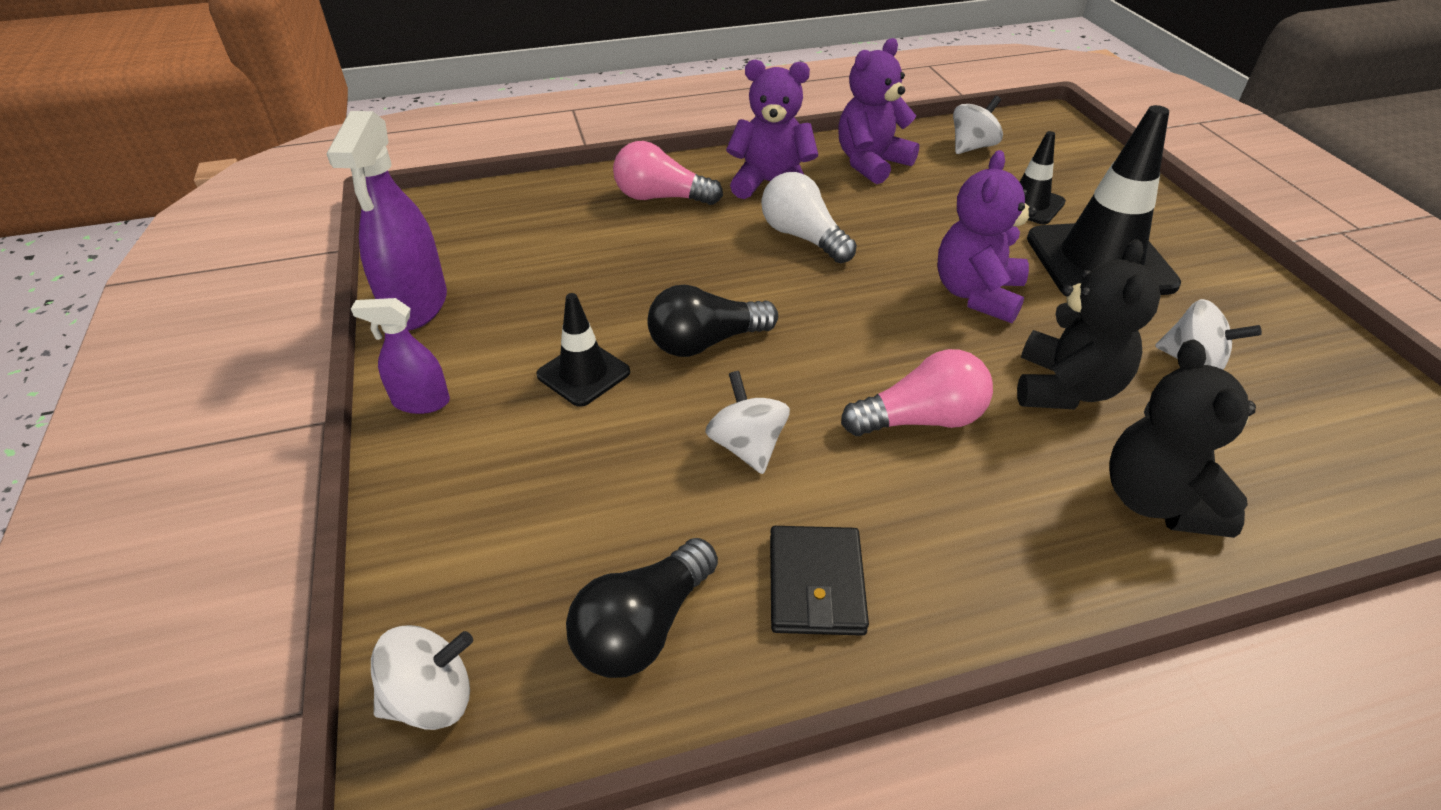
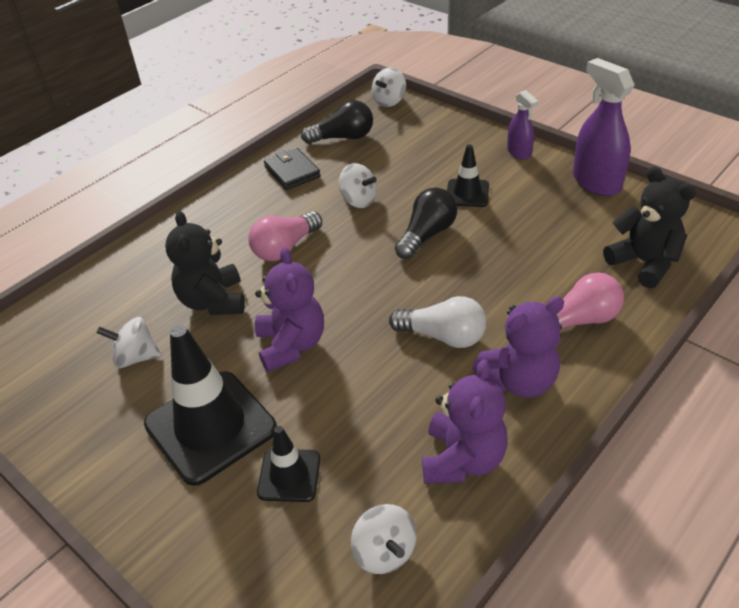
camera: 150 degrees right, 0 degrees up
(421, 402) = (519, 152): purple spray bottle -> purple spray bottle turned 90 degrees clockwise
(643, 627) = (343, 138): black light bulb -> black light bulb turned 75 degrees clockwise
(972, 147) = (384, 552): white spinning top -> white spinning top turned 45 degrees counterclockwise
(1156, 501) = (156, 262): black teddy bear -> black teddy bear (644, 263)

